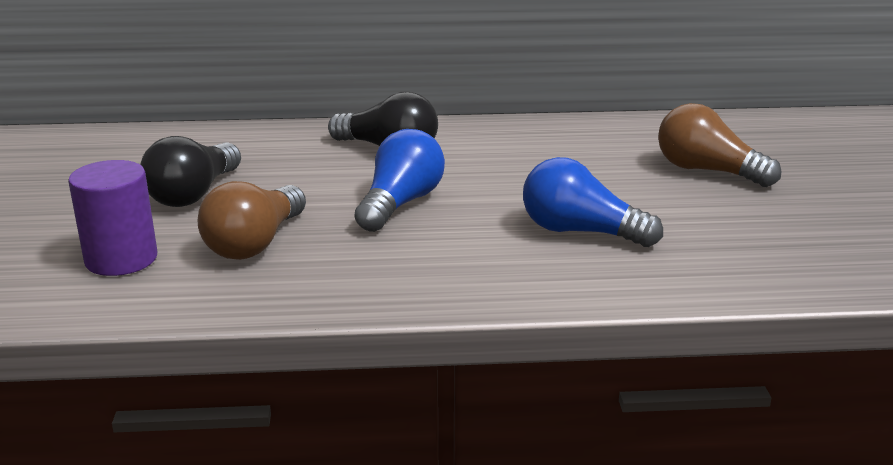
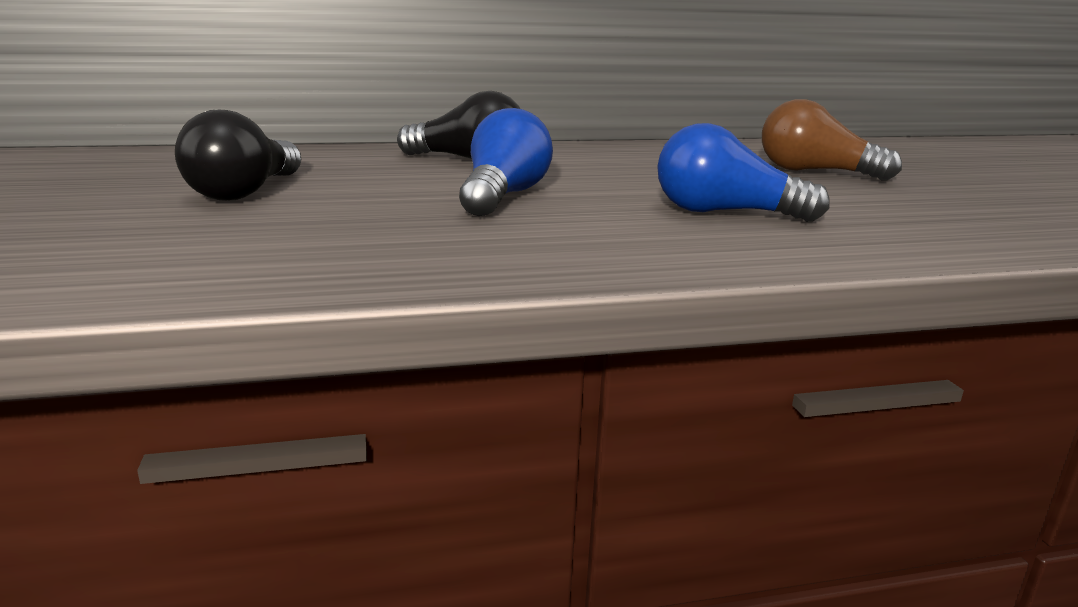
camera: 10 degrees left, 5 degrees down
(121, 259) = (150, 245): purple cylinder -> none
(255, 243) = (335, 228): brown light bulb -> none

